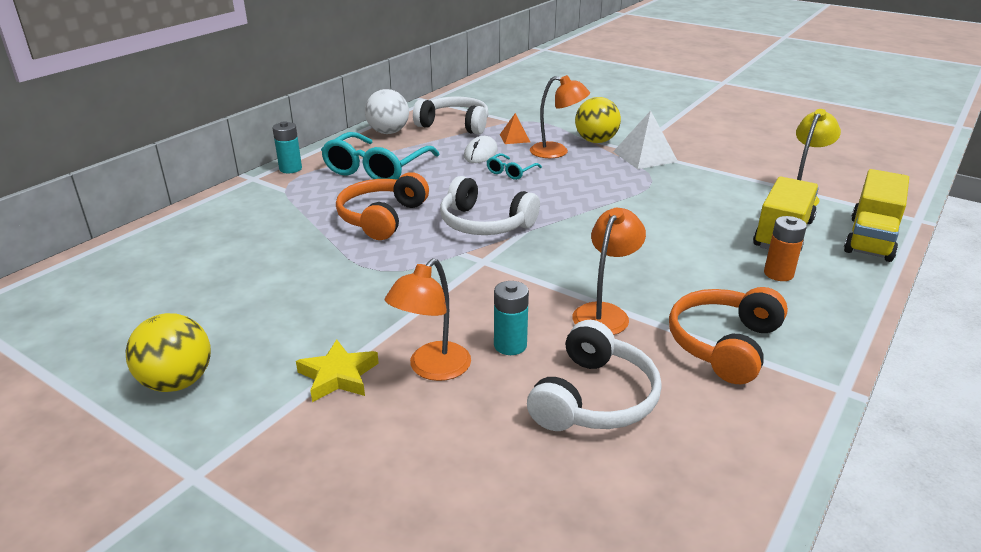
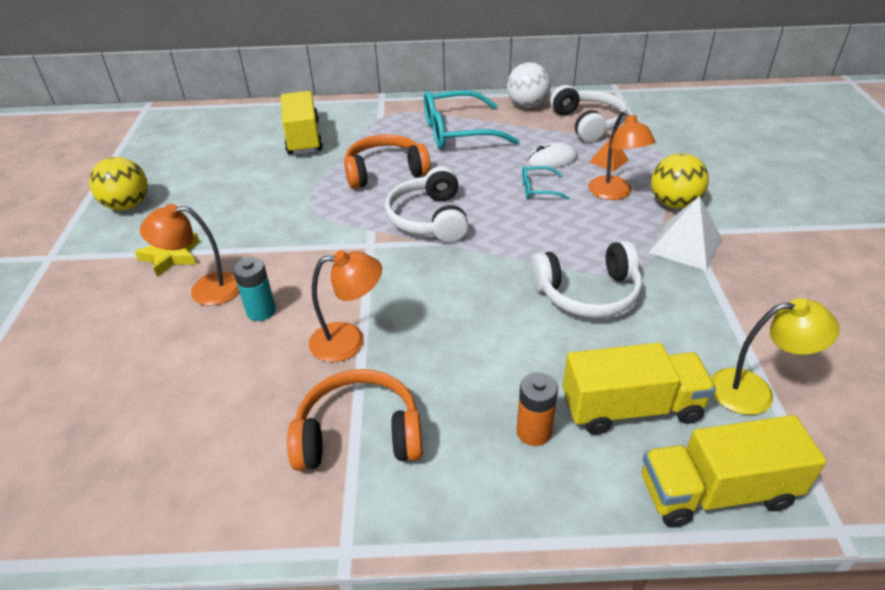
camera: 55 degrees right, 10 degrees up
(245, 235) = (303, 138): none -> yellow truck
(290, 169) = (412, 103): turquoise battery -> none
(594, 398) = (221, 383): white headphones -> white headphones (588, 293)

